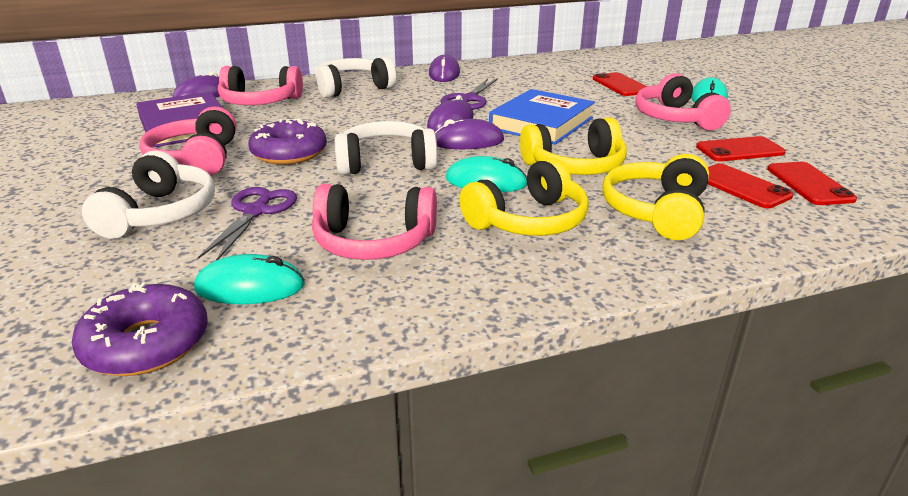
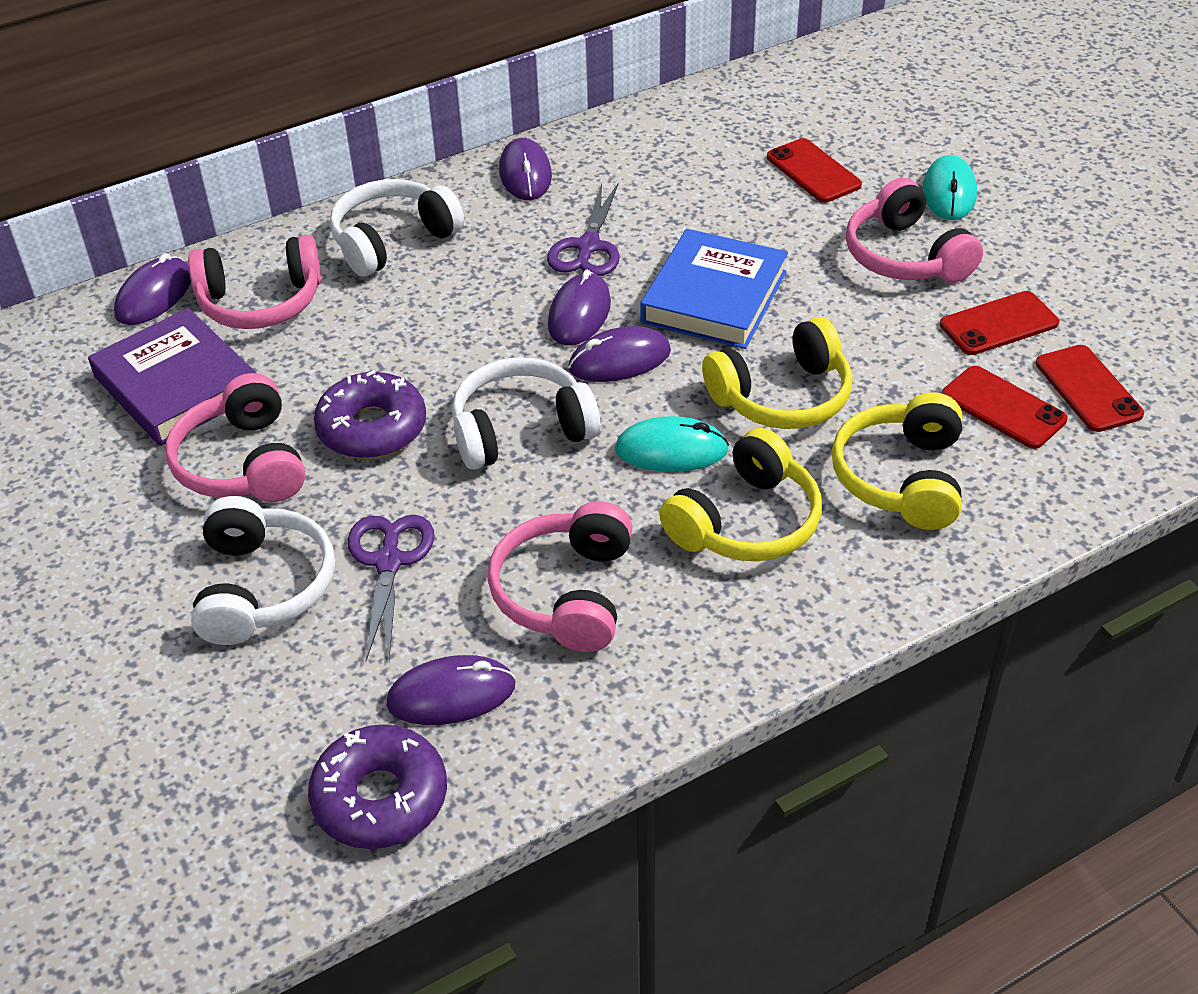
camera: 10 degrees left, 15 degrees up
(250, 287) = (451, 695): turquoise mouse -> purple mouse
(373, 242) = (566, 593): pink headphones -> pink headphones turned 105 degrees clockwise

